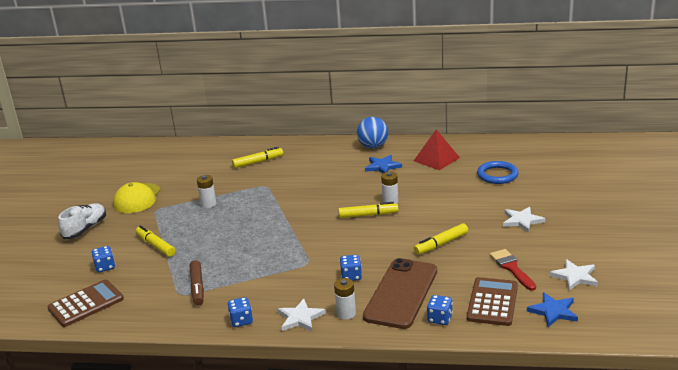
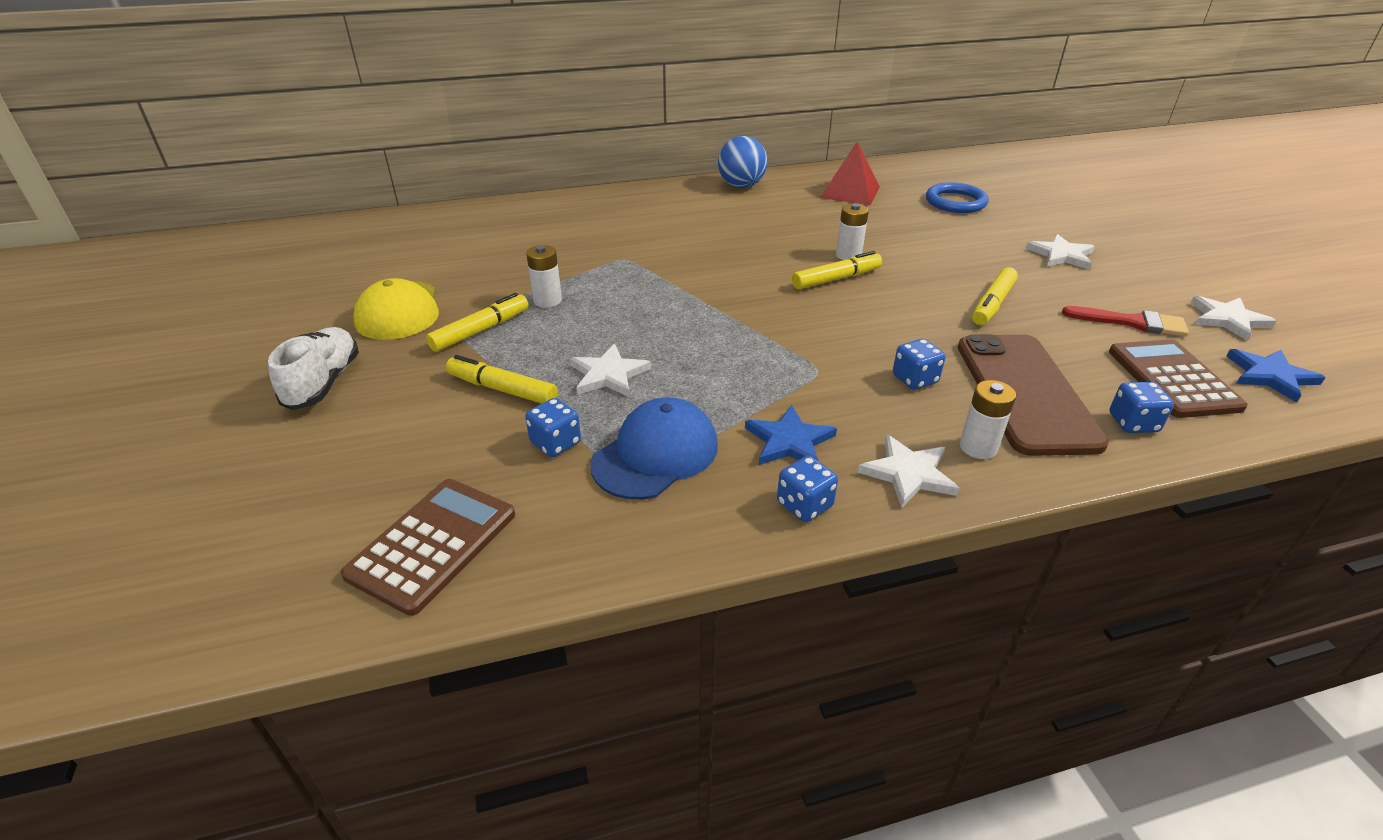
camera: 25 degrees left, 10 degrees up
(105, 267) = (422, 452): blue dice -> blue dice (555, 443)
(197, 287) = (655, 454): brown marker -> blue cap
(207, 247) = (609, 374): none -> white star
(258, 162) = (578, 226): yellow marker -> yellow marker (480, 331)
(382, 166) = (784, 210): blue star -> blue star (789, 441)
(511, 268) = (1132, 322): red brush -> red brush turned 150 degrees clockwise

